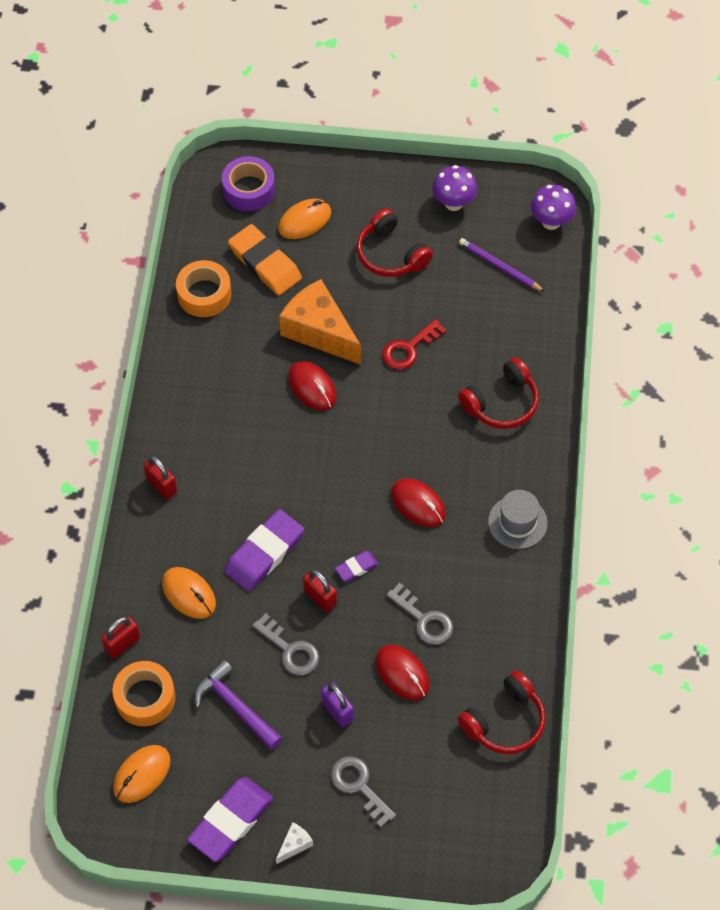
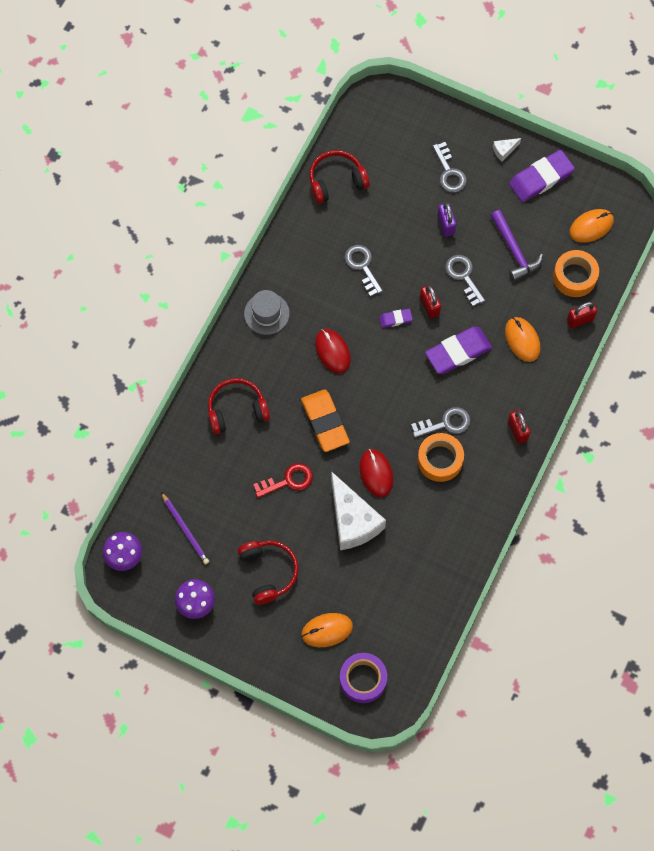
camera: 160 degrees left, 10 degrees up
(204, 294) = (433, 587): orange tape -> orange tape (440, 460)
(250, 466) = (445, 423): none -> grey key
(265, 263) = (374, 600): orange eraser -> orange eraser (325, 422)
(319, 331) = (352, 520): orange cheese -> white cheese
(402, 673) = (392, 235): red mouse -> none

